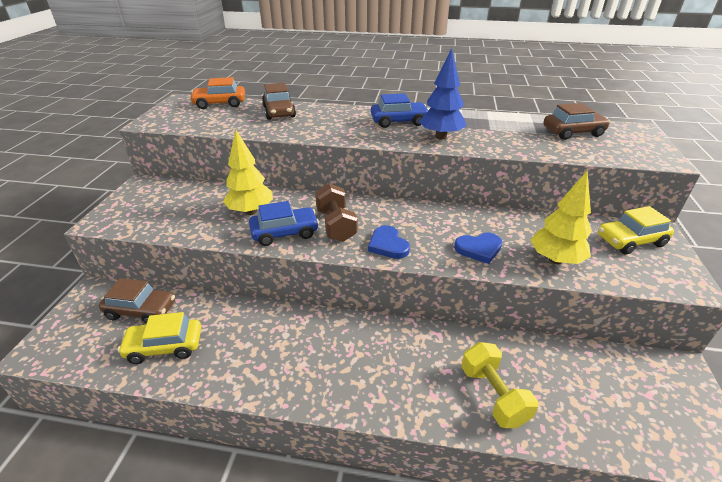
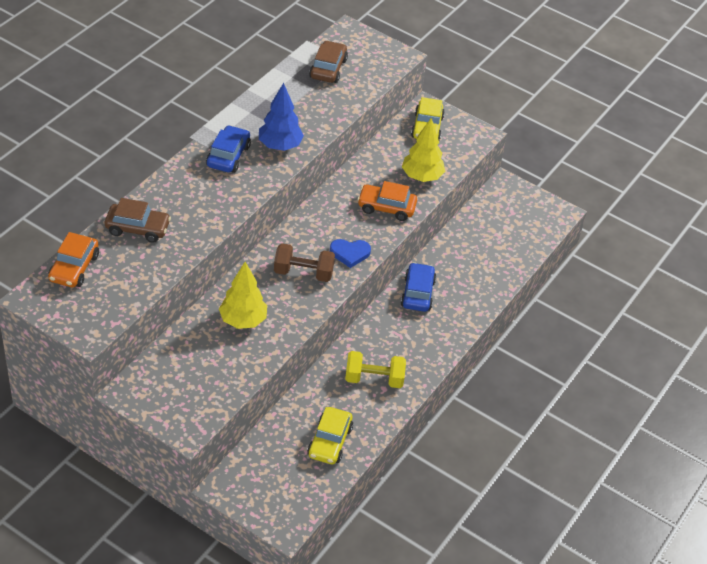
camera: 70 degrees left, 10 degrees up
(141, 310) = (274, 452): brown car -> none
(285, 233) = (293, 308): blue car -> blue car (417, 293)
(479, 249) = (386, 207): blue heart -> orange car
(493, 395) = (474, 280): yellow dumbbell -> yellow dumbbell (374, 379)

